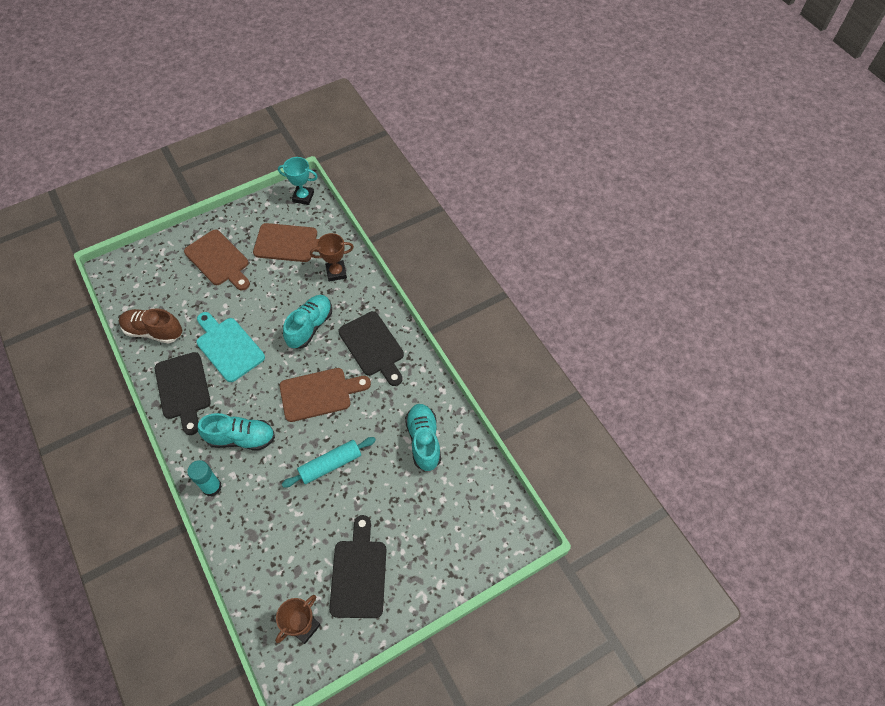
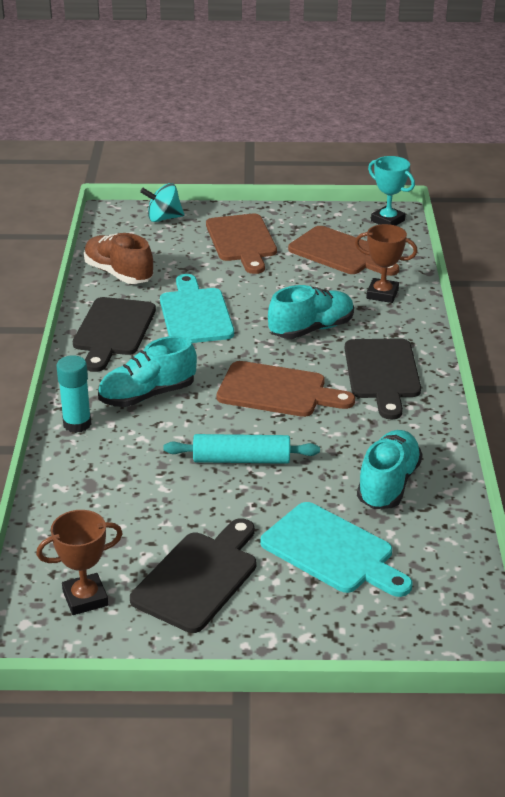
camera: 30 degrees right, 25 degrees down
(151, 260) = (163, 218): none -> turquoise spinning top
(241, 438) = (147, 395): turquoise shoe -> turquoise shoe turned 120 degrees clockwise
(420, 511) = (332, 551): none -> turquoise cutting board

